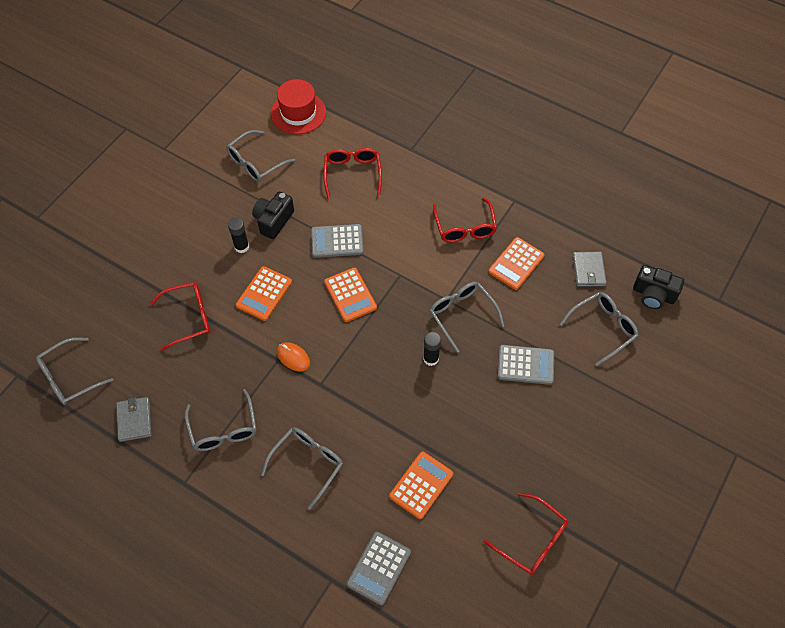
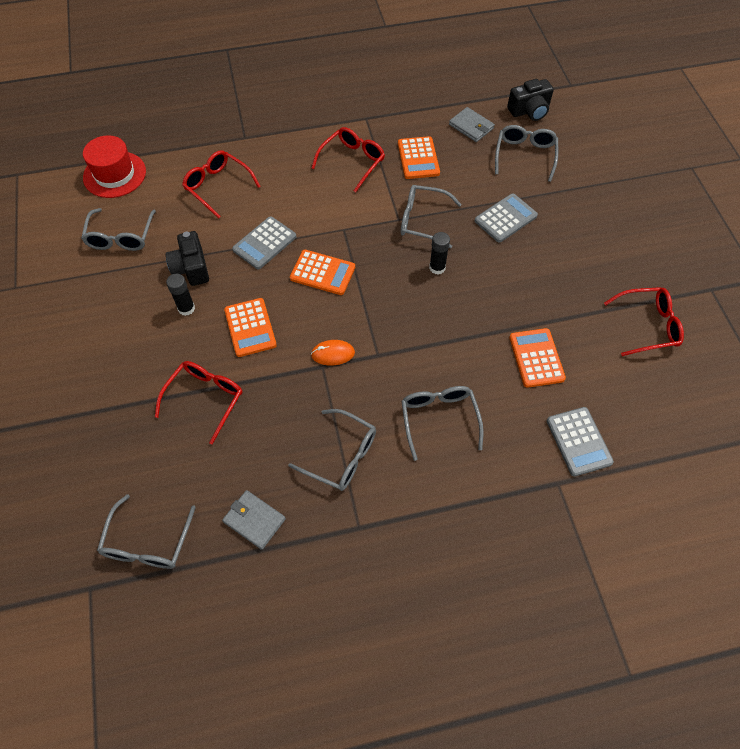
camera: 45 degrees left, 0 degrees up
(465, 228) = (352, 161): red glasses -> red glasses turned 90 degrees counterclockwise

